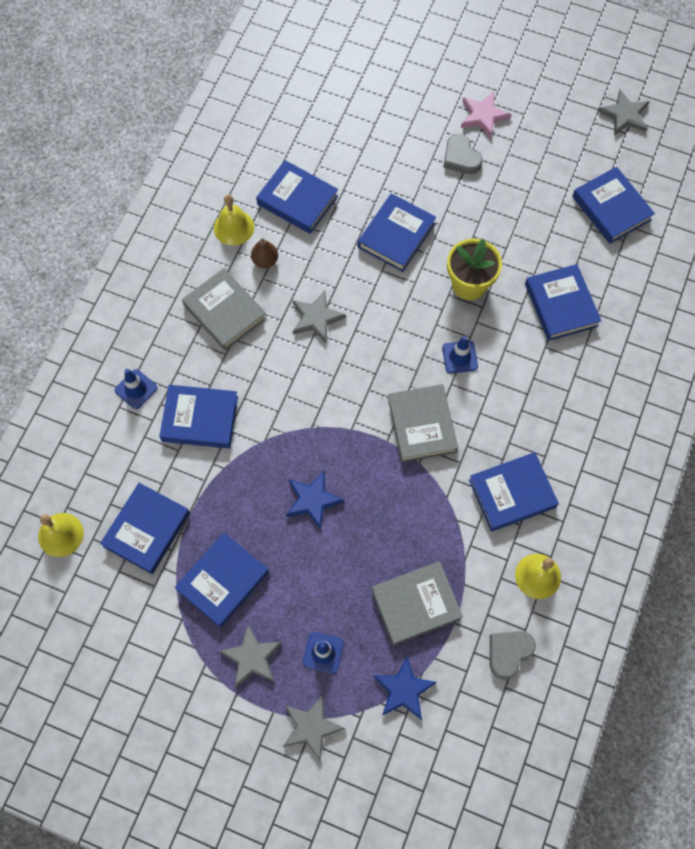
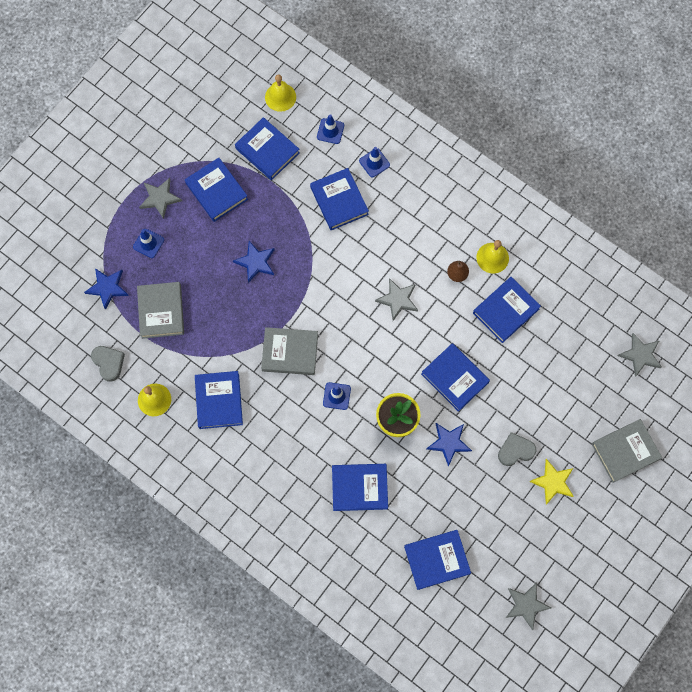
camera: 105 degrees right, 5 degrees up
(100, 455) = (330, 131): none -> blue traffic cone
(200, 419) = (339, 201): blue book -> blue book turned 45 degrees counterclockwise
(225, 312) = (420, 236): grey book -> grey book (625, 451)
(311, 727) = (103, 224): grey star -> grey star (640, 355)
(475, 225) = (449, 443): none -> blue star
(483, 116) = (553, 482): pink star -> yellow star

